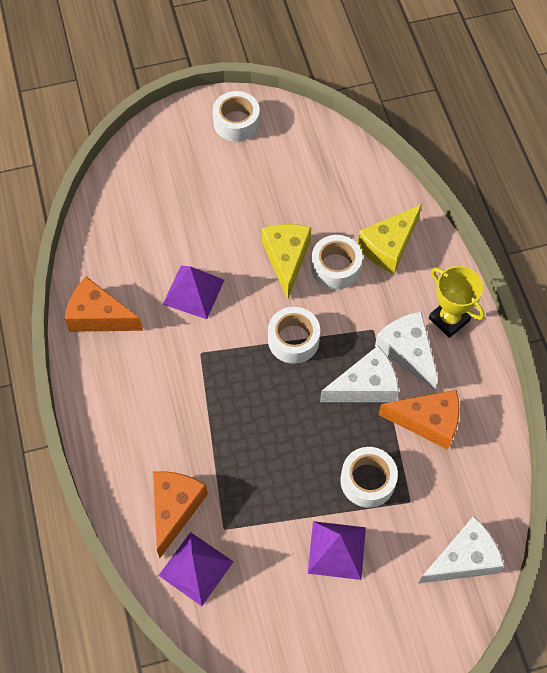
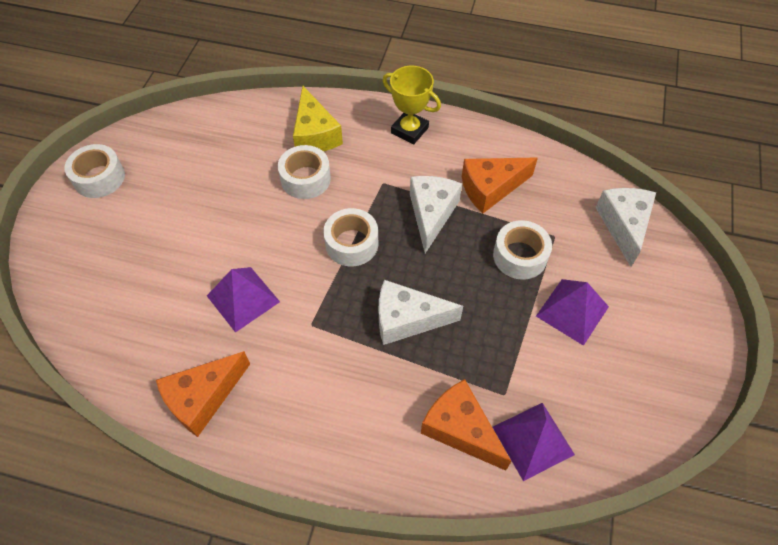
camera: 60 degrees left, 5 degrees down
(286, 259) = (269, 209): yellow cheese -> none
(407, 352) = (419, 170): white cheese -> white cheese (407, 319)
(427, 421) = (490, 188): orange cheese -> orange cheese turned 150 degrees counterclockwise
(449, 319) = (409, 130): yellow trophy -> yellow trophy turned 45 degrees clockwise

